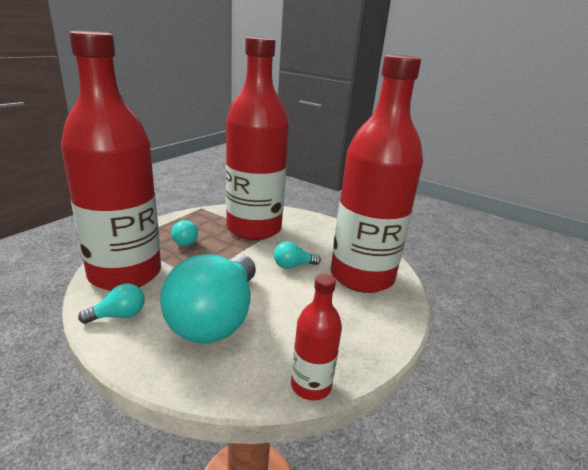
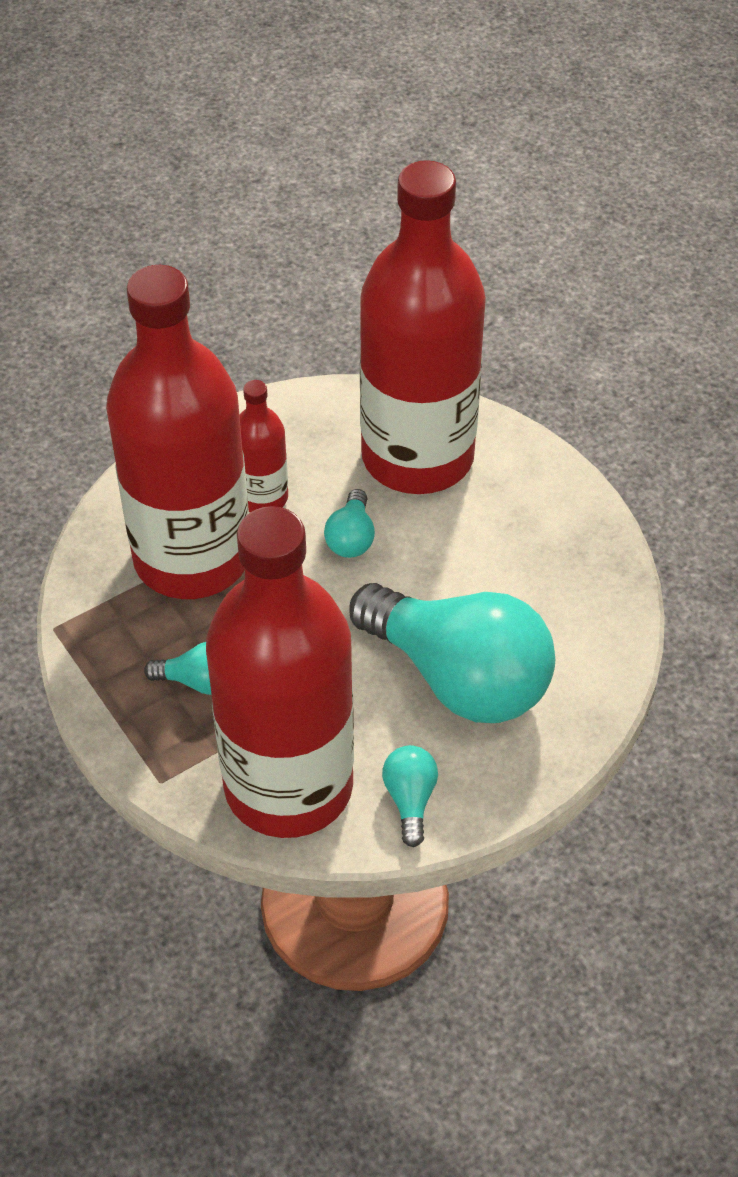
camera: 65 degrees left, 25 degrees up
(311, 385) = (622, 606): red bottle -> red bottle (263, 497)

